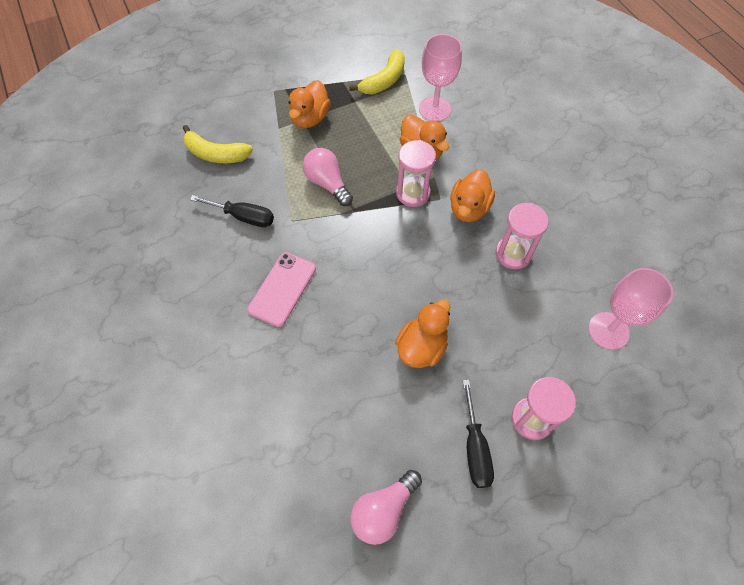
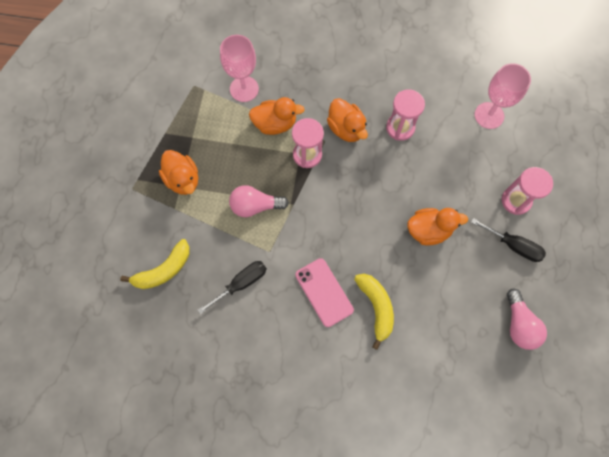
camera: 55 degrees left, 10 degrees up
(384, 81) = (188, 104): yellow banana -> yellow banana (376, 307)
(422, 347) = (428, 230): orange duck -> orange duck turned 105 degrees clockwise

